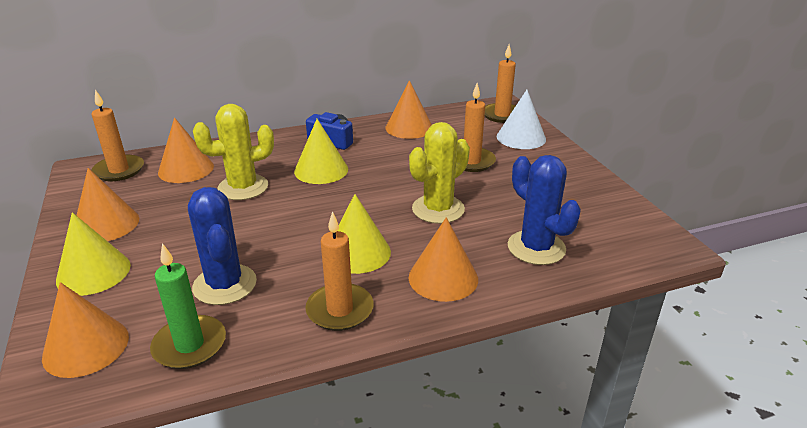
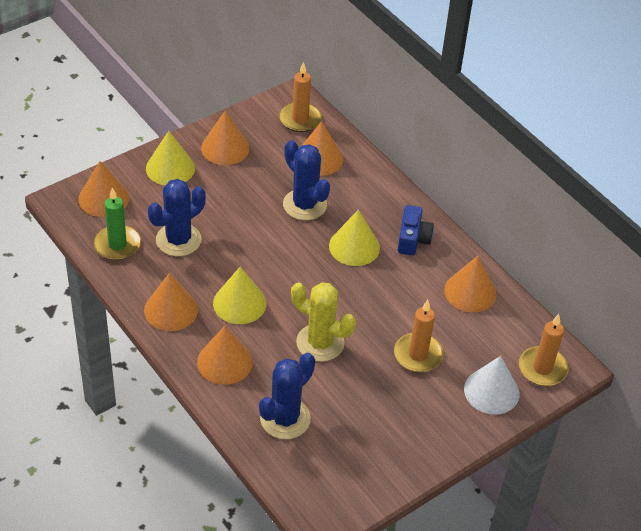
camera: 70 degrees right, 15 degrees up
(243, 187) = (304, 205): yellow cactus -> blue cactus
(340, 310) = (171, 310): orange candle -> orange cone

